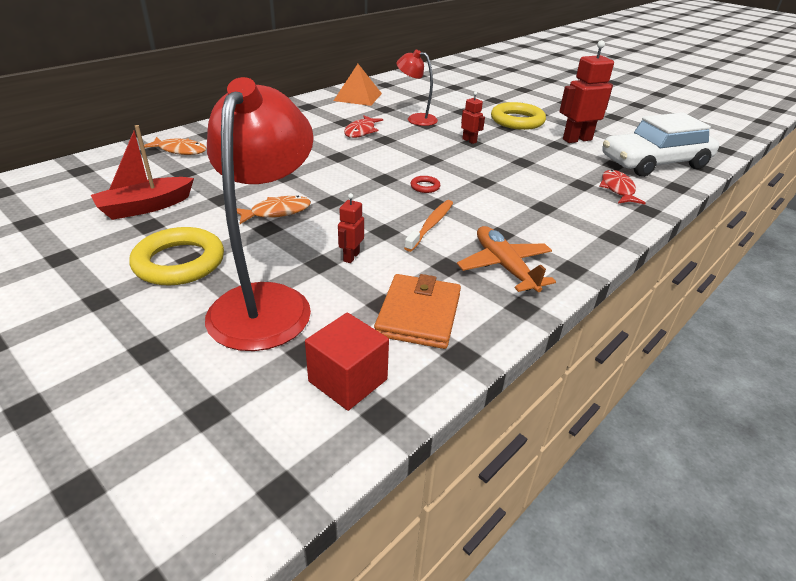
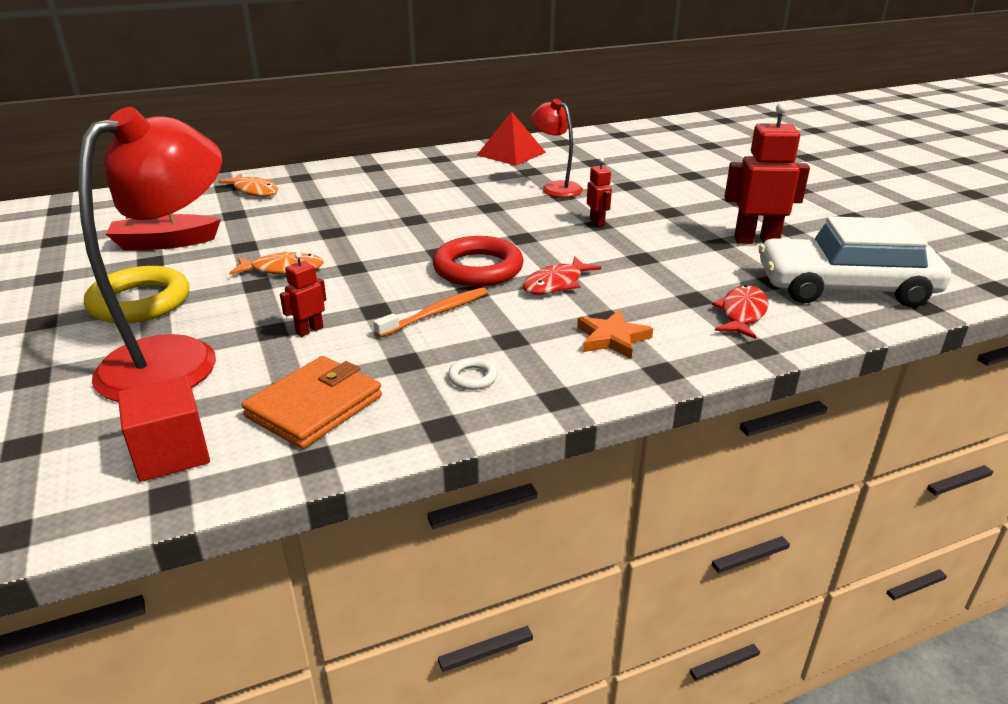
camera: 25 degrees right, 5 degrees down
(358, 97) = (511, 153): orange pyramid -> red pyramid
(361, 131) = (471, 194): red fish -> red fish (556, 284)
(425, 187) = (478, 268): red ring -> red ring, size x2.32
(504, 267) = (472, 377): orange plane -> white ring
(517, 121) = (693, 205): yellow ring -> none
(562, 220) = (612, 338): none -> orange star

